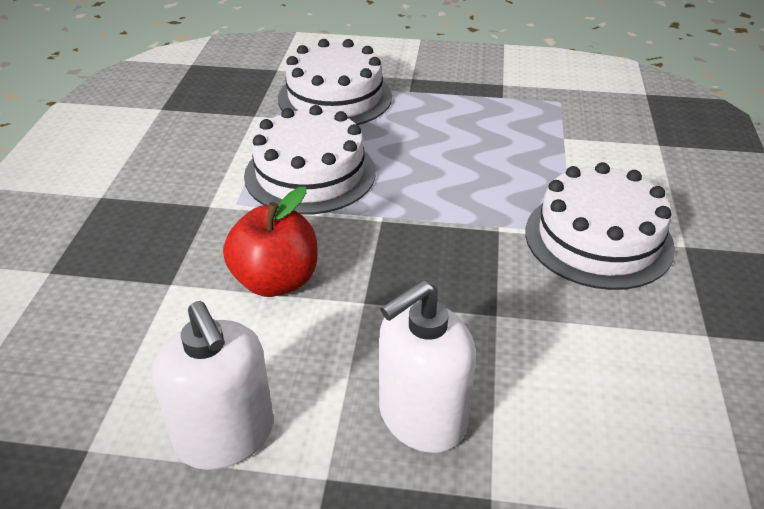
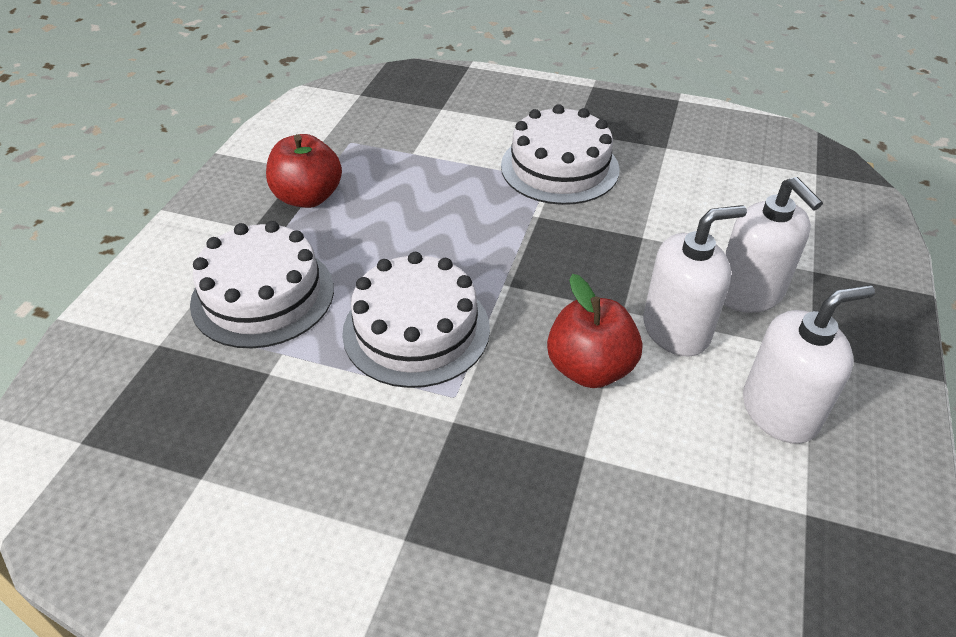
camera: 80 degrees left, 5 degrees up
(341, 345) = (676, 330): none -> white soap dispenser
(464, 94) = (308, 197): none -> red apple

